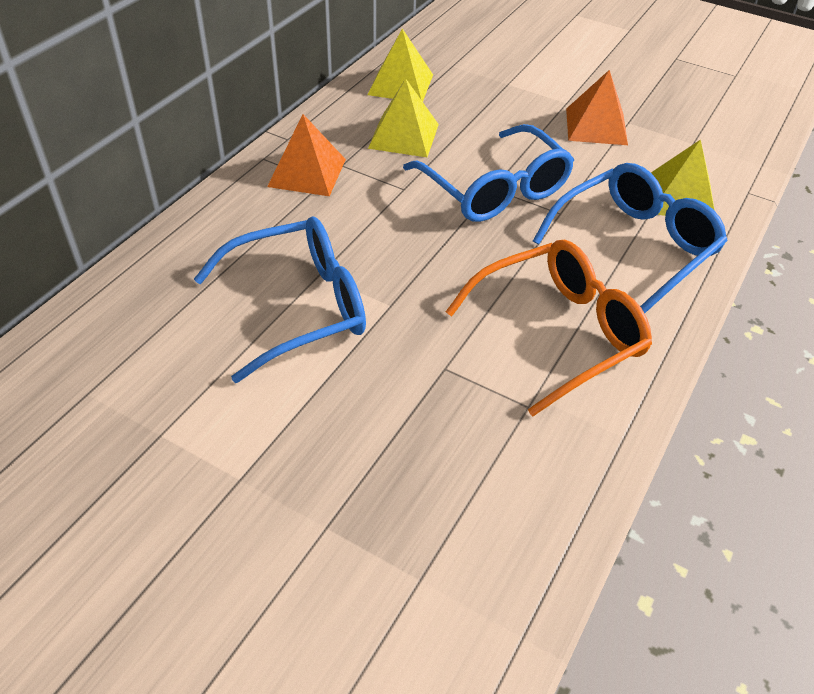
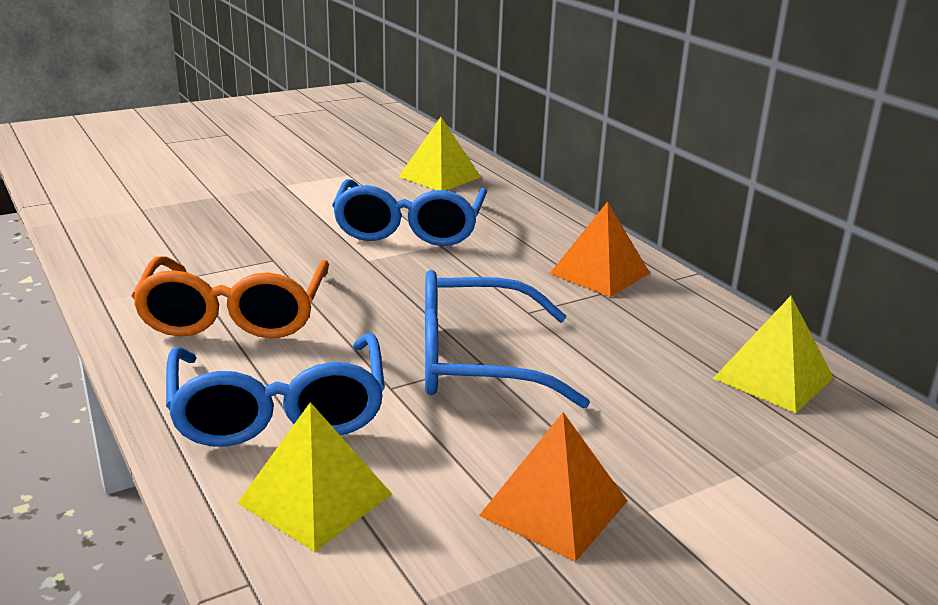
camera: 120 degrees right, 20 degrees down
(403, 136) = (635, 341): yellow pyramid -> yellow pyramid (439, 176)

